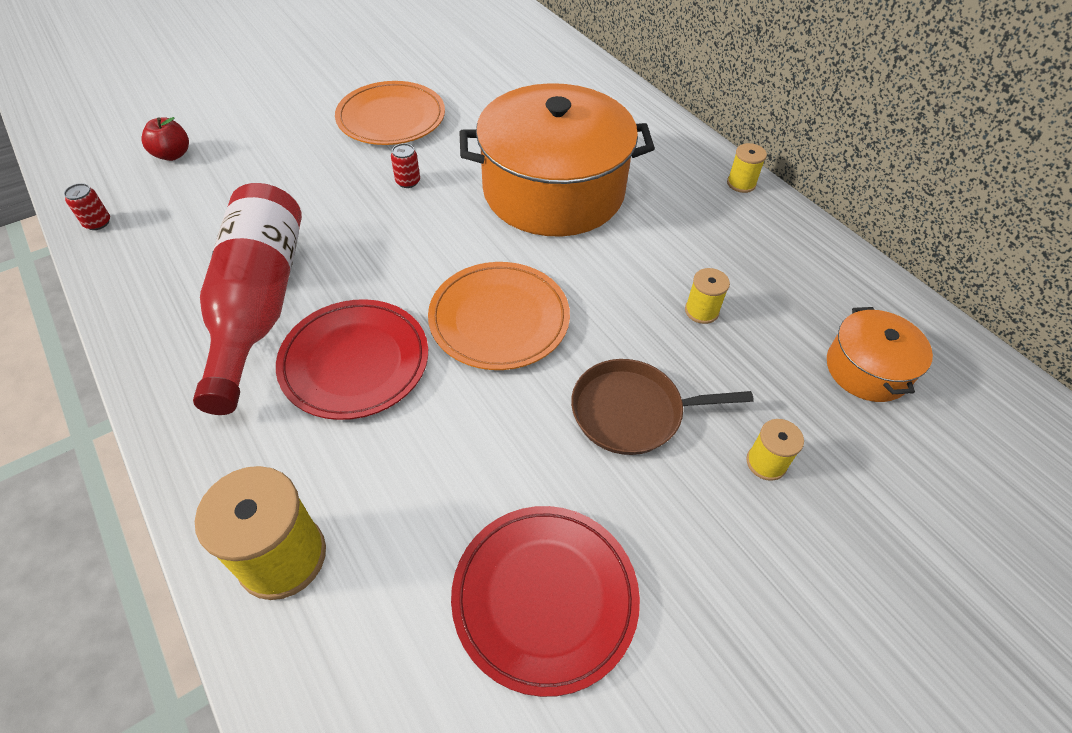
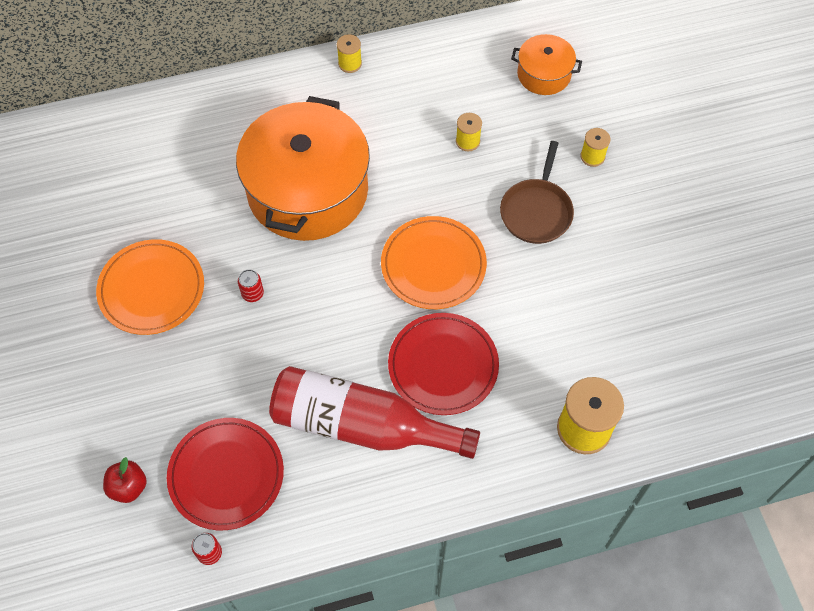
camera: 70 degrees left, 10 degrees up
(545, 598) = (644, 296): red plate -> red plate (226, 475)

